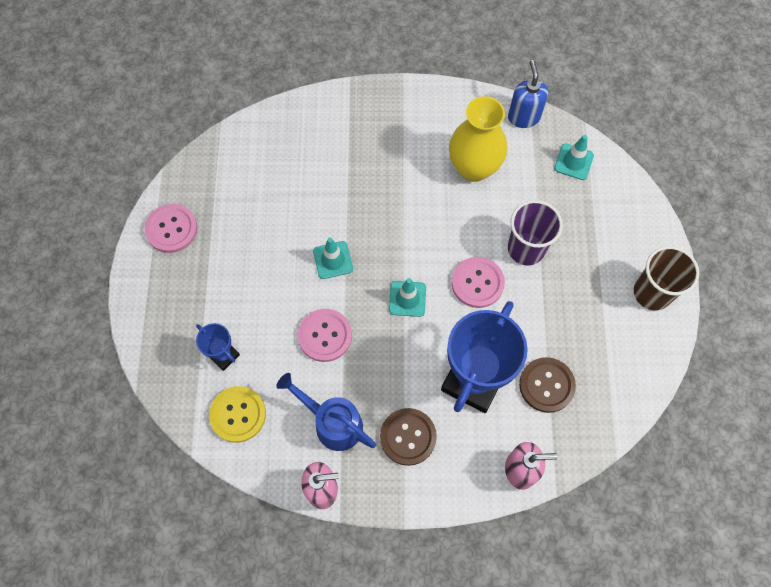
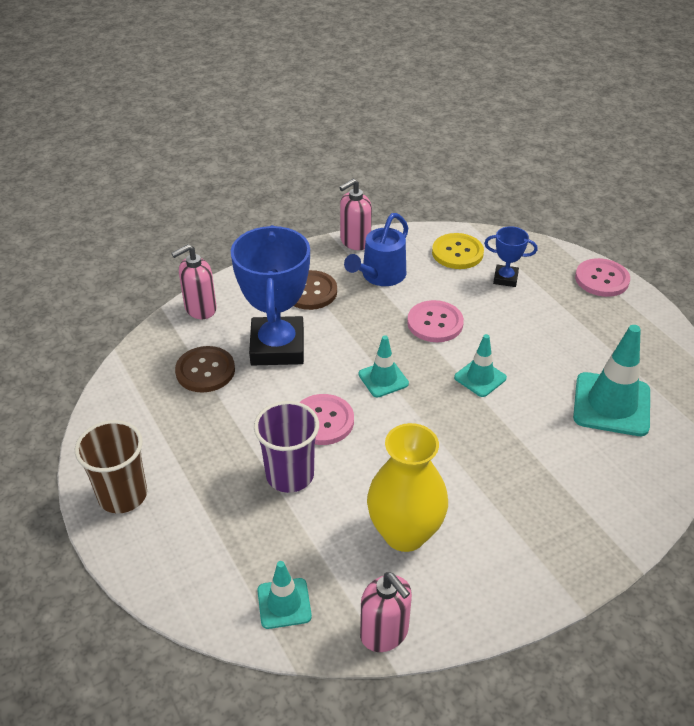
camera: 150 degrees right, 25 degrees down
(171, 229) = (648, 337): pink button -> pink button (601, 279)
(259, 187) = (611, 404): none -> turquoise traffic cone
(332, 422) = (380, 276): blue watering can -> blue watering can turned 120 degrees clockwise
(523, 117) = (384, 633): blue soap dispenser -> pink soap dispenser

